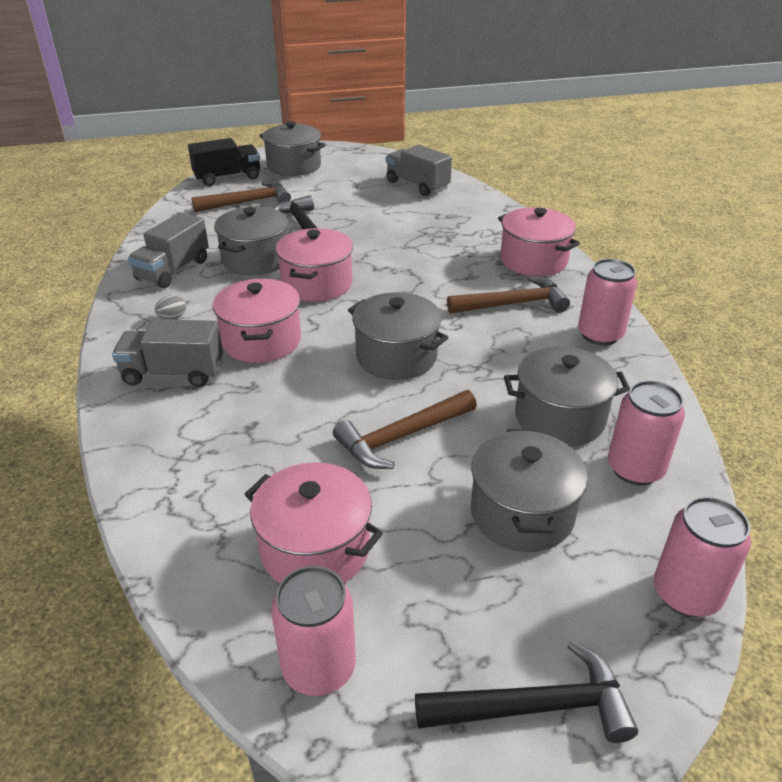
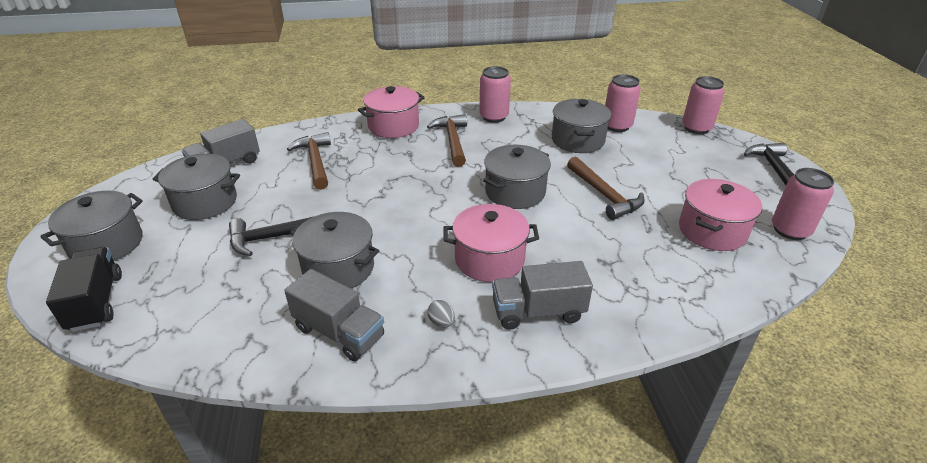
camera: 85 degrees left, 0 degrees up
(173, 373) = (538, 312): grey truck -> grey truck turned 75 degrees clockwise
(248, 202) = (189, 279): brown hammer -> brown hammer (315, 161)
(317, 284) = (400, 228): pink pot -> none
(522, 513) = (659, 161): grey pot -> grey pot (205, 202)

